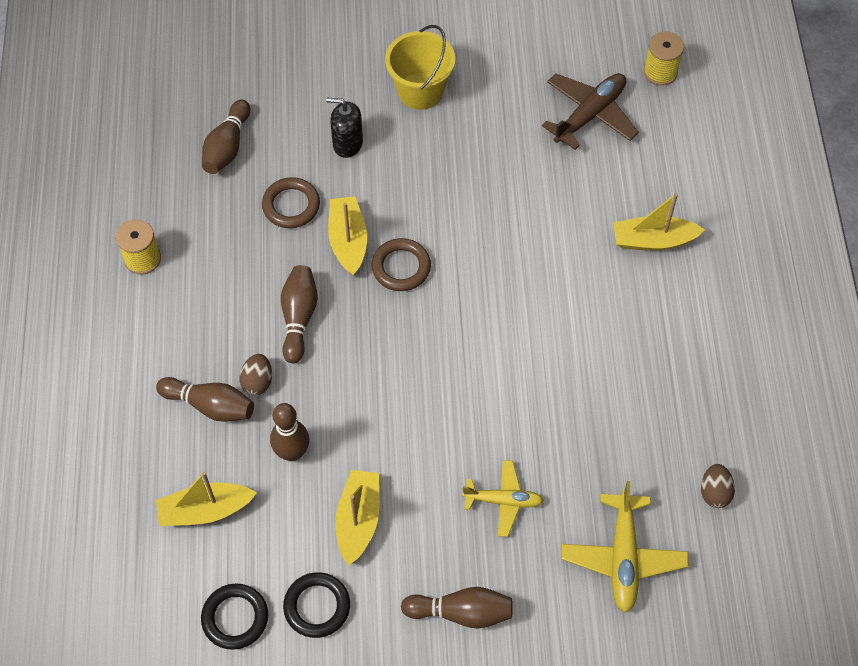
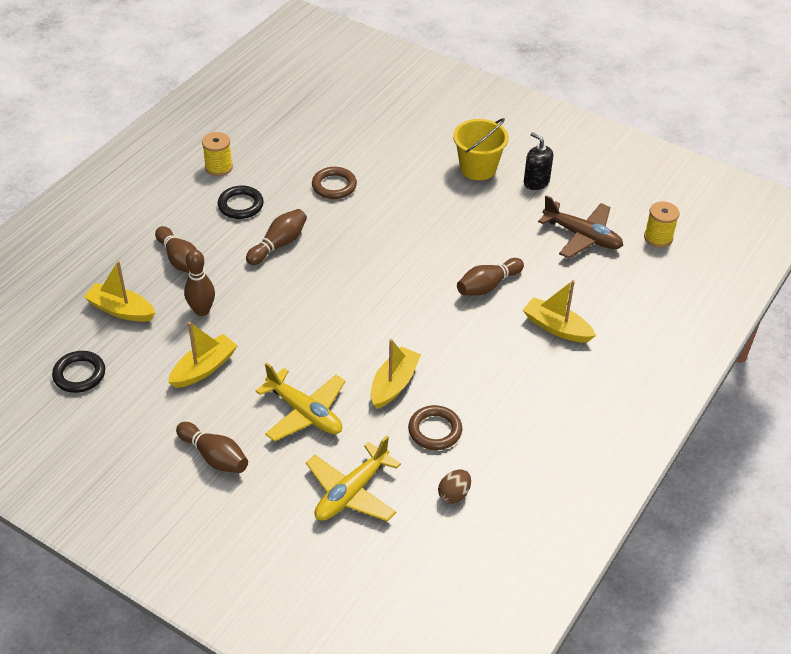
camera: 35 degrees right, 15 degrees down
(227, 147) = (326, 138): brown bowling pin -> brown bowling pin (487, 286)
(257, 382) = (220, 263): brown egg -> none
(317, 606) = (132, 398): black ring -> black ring (240, 205)
(347, 143) = (402, 172): black soap dispenser -> black soap dispenser (536, 182)
(348, 241) = (350, 222): yellow boat -> yellow boat (394, 384)
(401, 267) = (369, 252): brown ring -> brown ring (435, 430)
(503, 501) = (304, 413): yellow plane -> yellow plane, size x1.53
(590, 115) = (582, 236): brown plane -> brown plane turned 45 degrees clockwise

